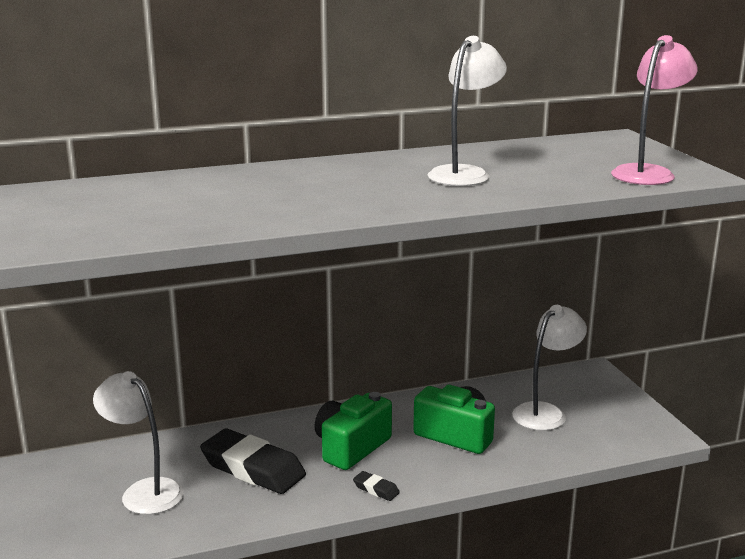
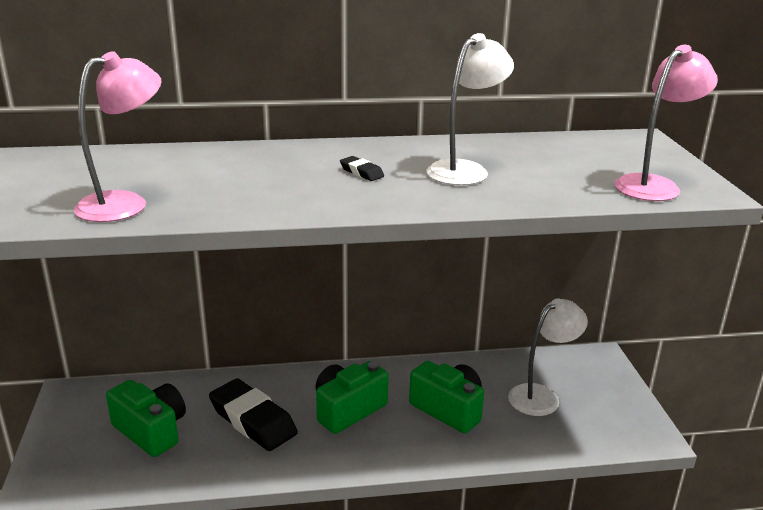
camera: 10 degrees right, 5 degrees up
(139, 224) = (125, 203): none -> pink lamp
(144, 491) = (151, 431): white lamp -> green camera
(376, 489) = (356, 458): black eraser -> black eraser (361, 172)

